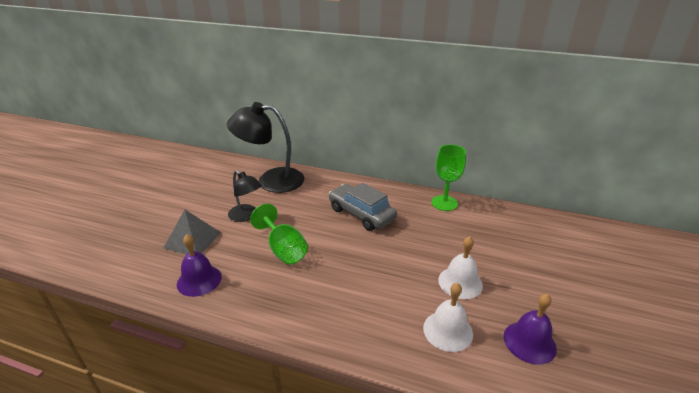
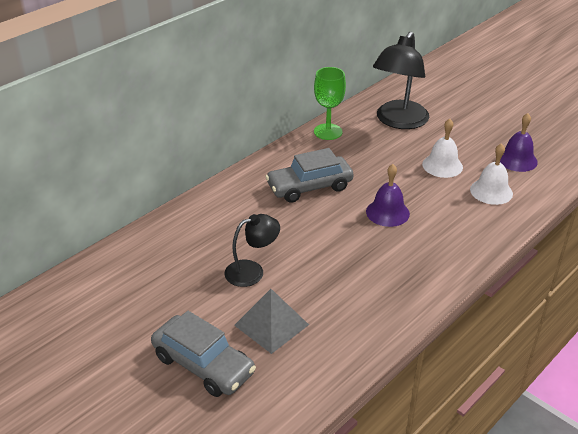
camera: 65 degrees left, 5 degrees up
(148, 223) = (203, 365): none -> grey car
(199, 280) = (351, 328): purple bell -> purple bell (387, 212)
(271, 180) = (185, 235): black lamp -> black lamp (398, 121)
(283, 249) = (335, 255): green goblet -> none

